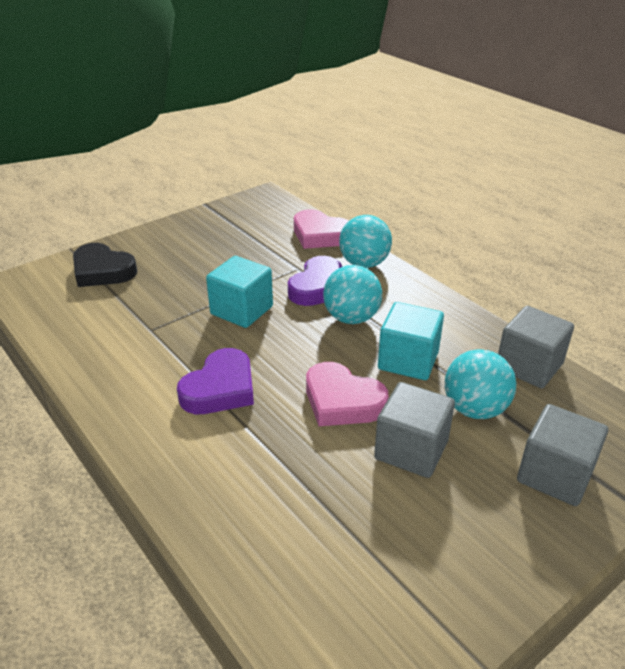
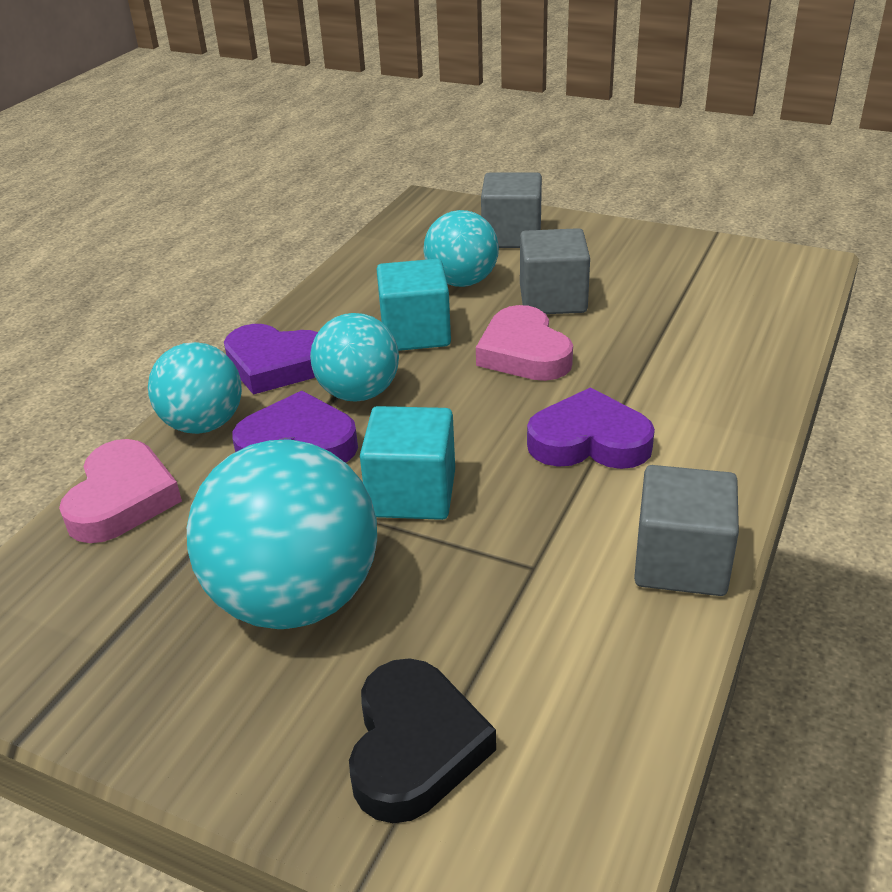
camera: 115 degrees left, 0 degrees up
(207, 263) = (295, 599): none -> turquoise ball
(342, 401) = (524, 353): pink heart -> pink heart turned 150 degrees clockwise
(409, 297) = (275, 365): none -> purple heart
(529, 366) = (366, 268): grey cube -> grey cube (681, 562)

